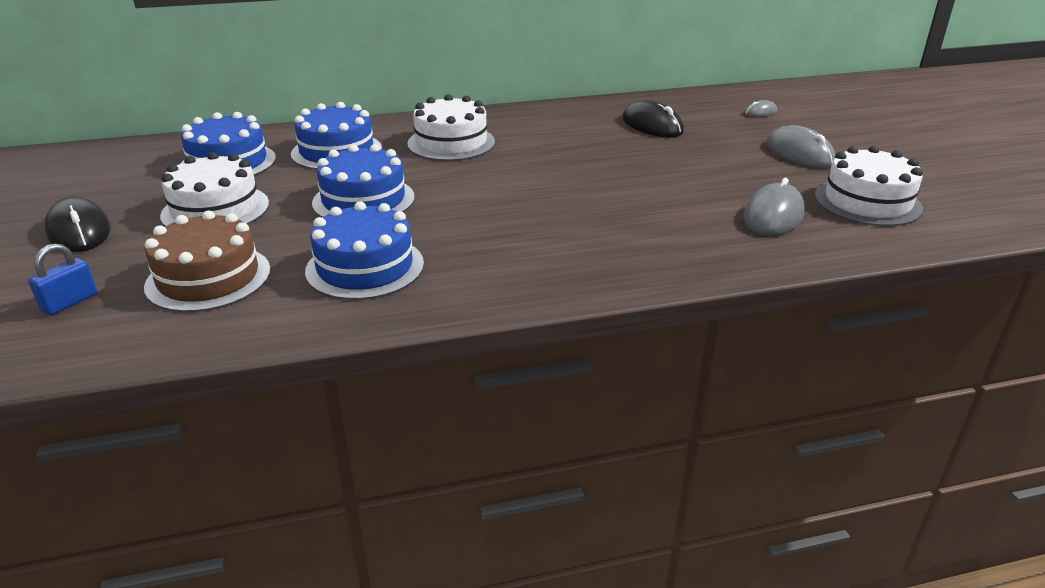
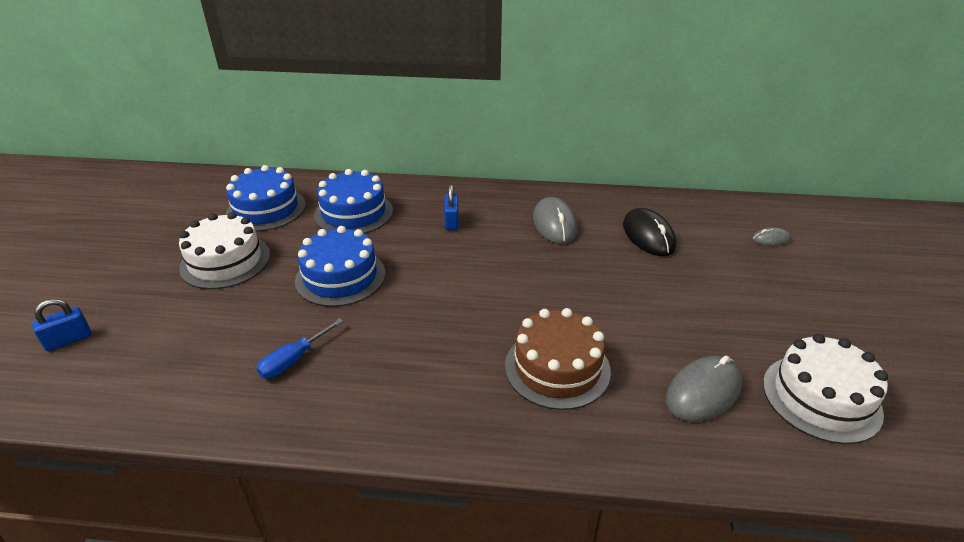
camera: 20 degrees right, 5 degrees up
(79, 231) = (121, 262): black mouse -> none
(208, 278) = (174, 339): brown cake -> brown cake (557, 368)
(365, 267) = (294, 360): blue cake -> blue screwdriver
(451, 143) = (452, 222): white cake -> blue padlock
(799, 153) = (782, 307): grey mouse -> grey mouse (554, 224)

